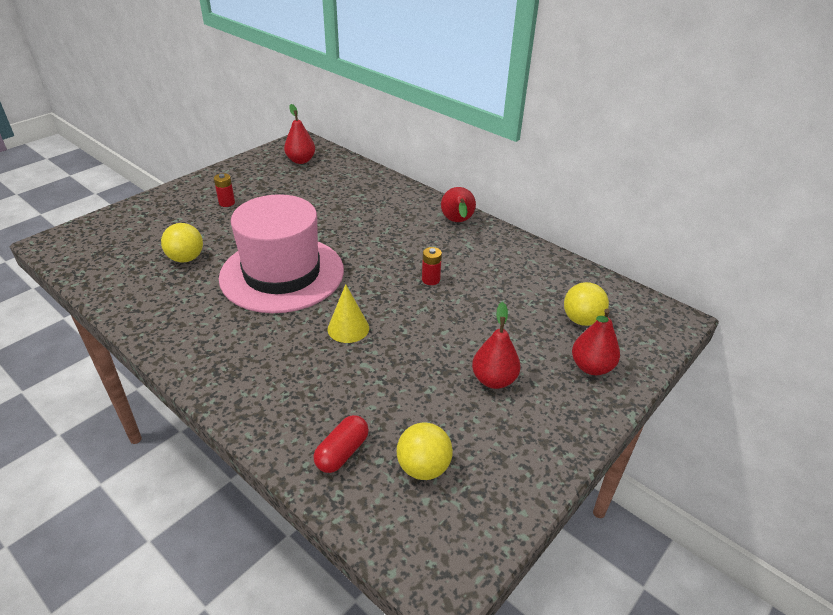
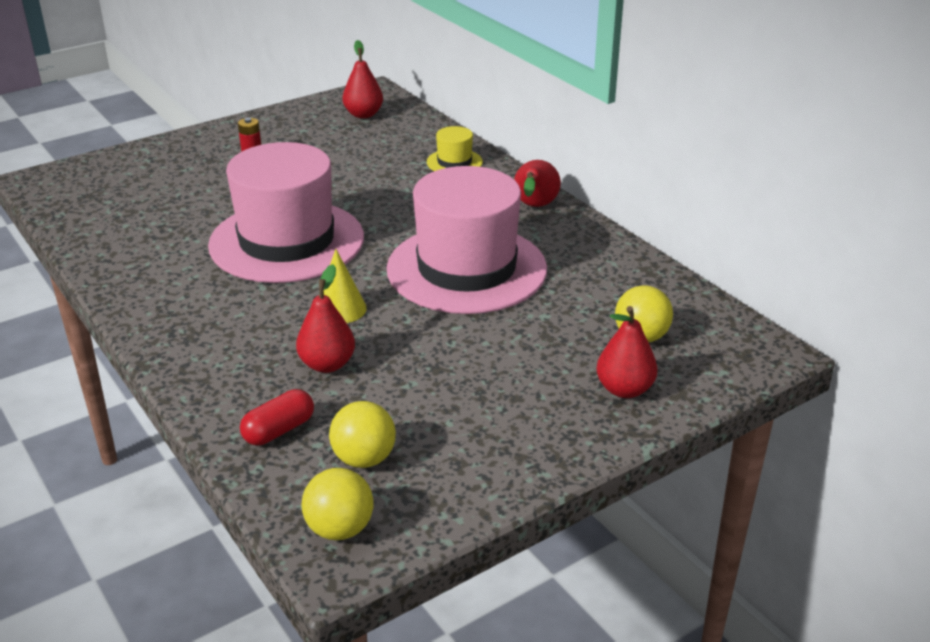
camera: 15 degrees right, 5 degrees down
(186, 258) = (181, 212): yellow ball -> yellow ball (340, 529)
(384, 192) = (454, 162): none -> yellow hat
(431, 280) = (466, 269): red battery -> pink hat
(494, 380) = (492, 385): red pear -> red pear (327, 364)

